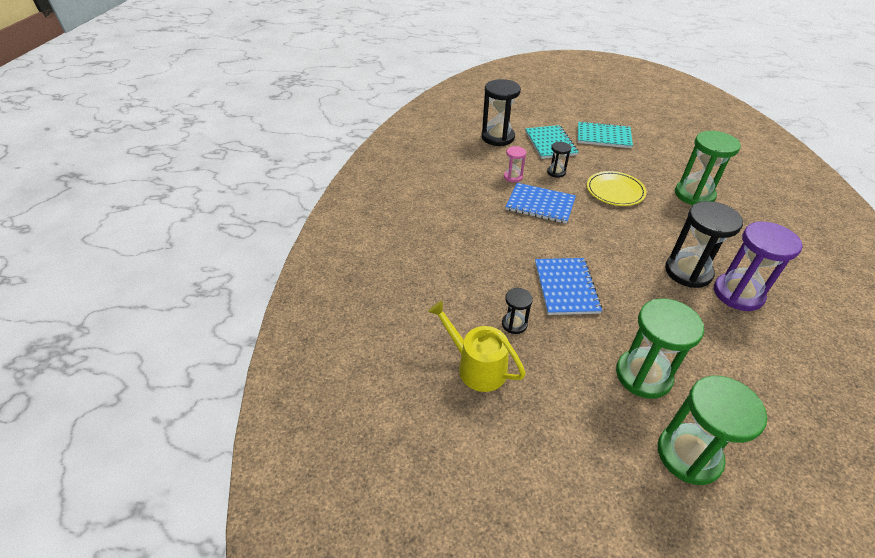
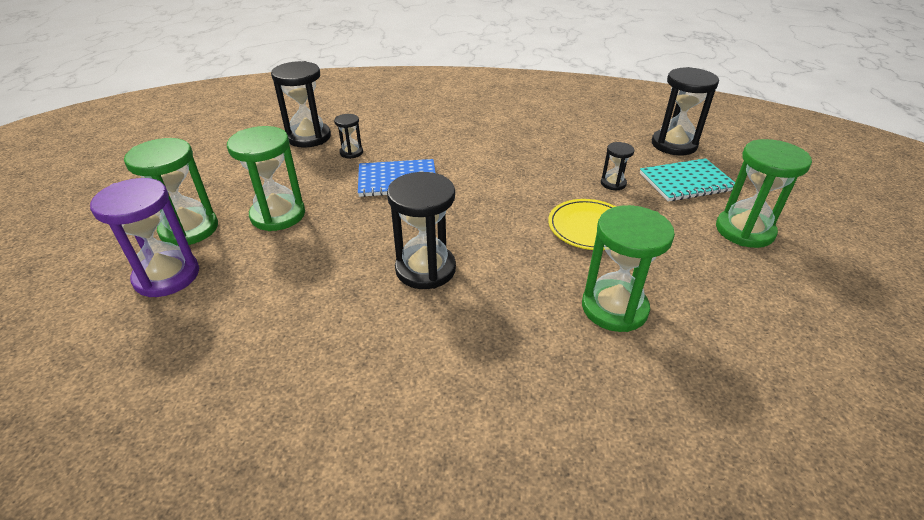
camera: 85 degrees right, 5 degrees down
(477, 367) = (309, 137): yellow watering can -> black hourglass
(513, 177) = (586, 154): pink hourglass -> none
(540, 204) = (536, 170): blue notebook -> none
(603, 136) = (744, 231): turquoise notebook -> green hourglass
(738, 294) = (384, 307): purple hourglass -> purple hourglass (167, 276)

